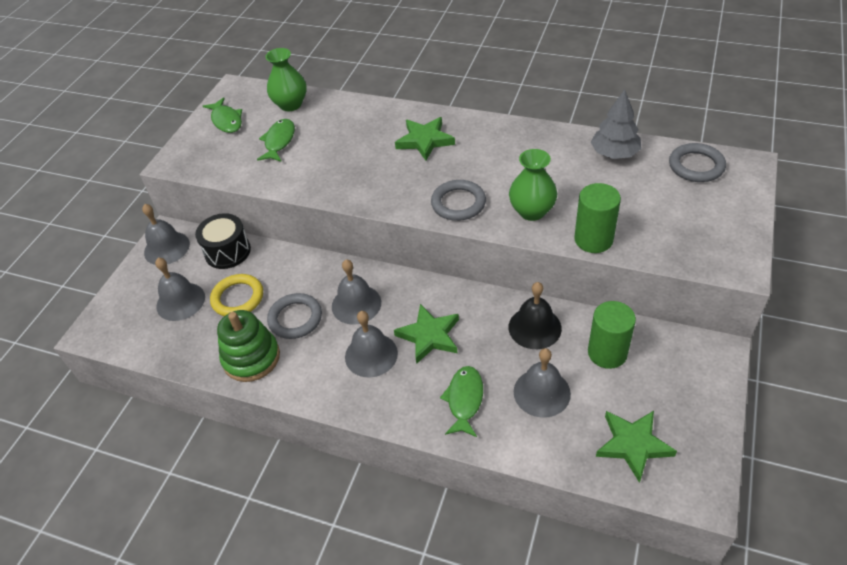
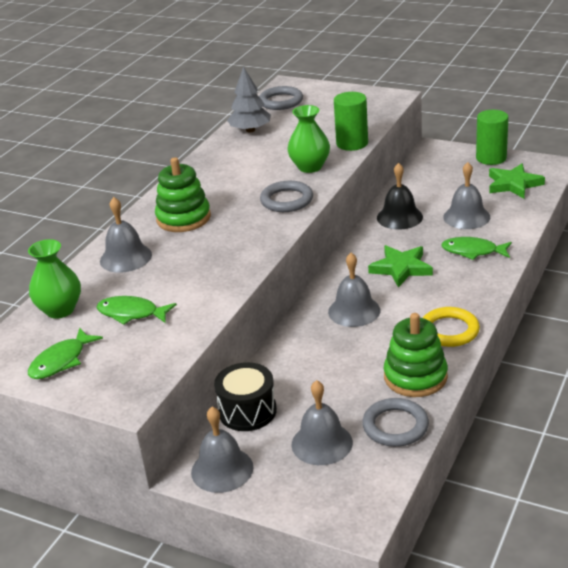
camera: 85 degrees left, 15 degrees down
(226, 120) = (61, 361): green fish -> green fish turned 150 degrees clockwise
(238, 298) = (327, 395): yellow ring -> yellow ring (449, 330)
(295, 318) = (366, 350): grey ring -> grey ring (395, 426)
(371, 355) = (419, 300): grey bell -> grey bell (125, 257)
(425, 140) = (183, 218): green star -> green stacking toy
(607, 353) = (430, 188): green cylinder -> green cylinder (491, 158)

